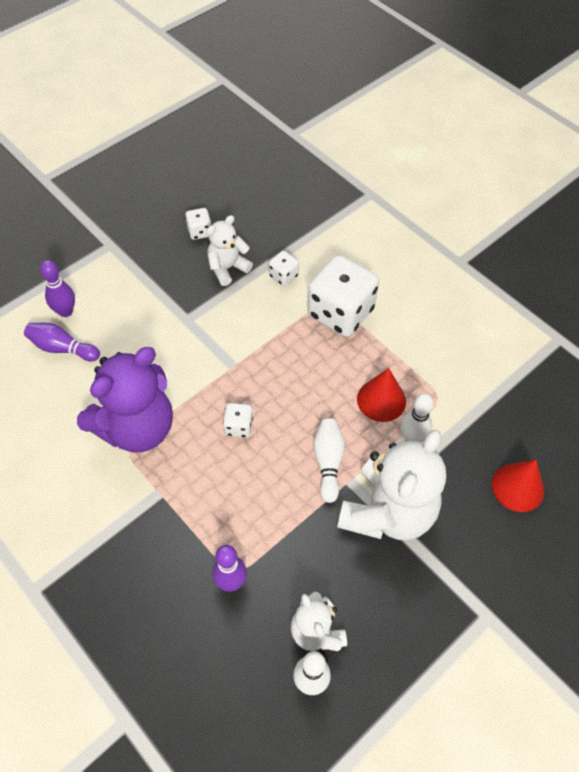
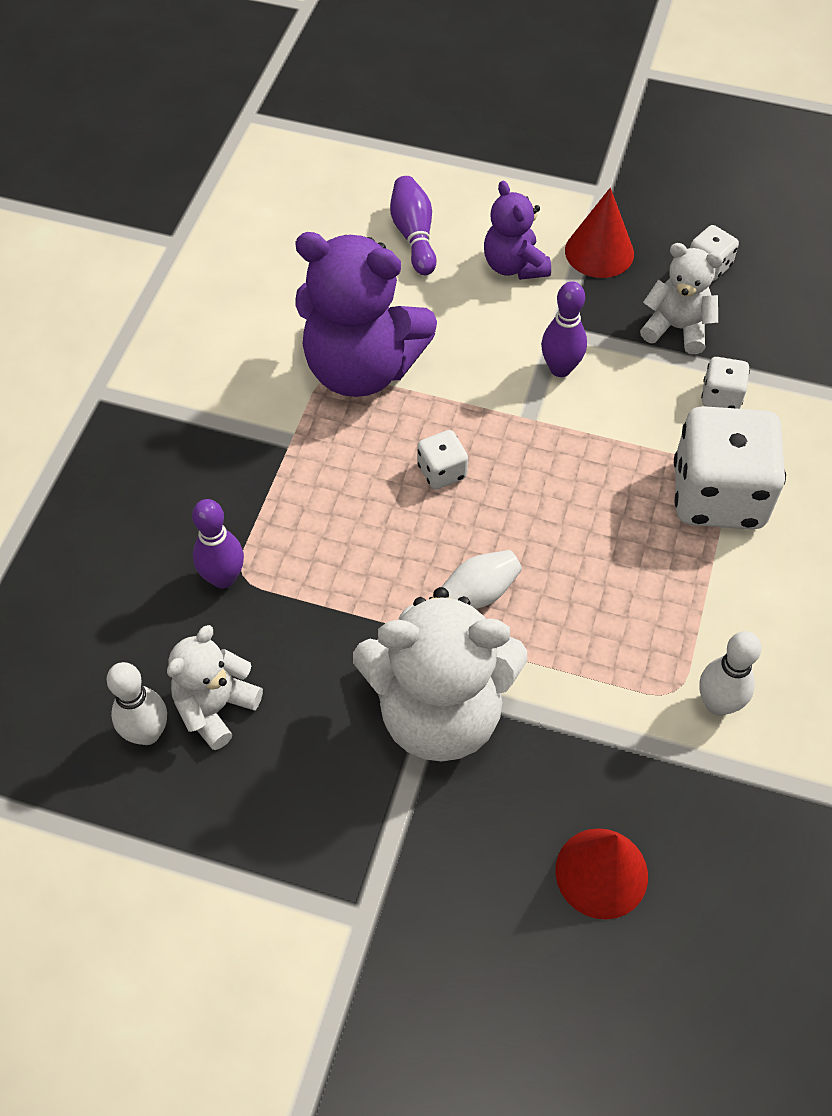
camera: 60 degrees right, 0 degrees up
(65, 311) = (467, 208): purple bowling pin -> purple bowling pin (560, 368)
(126, 313) = (514, 266): none -> purple teddy bear
(381, 400) = (611, 618): red cone -> red cone (599, 252)
(412, 439) = (578, 688): white bowling pin -> white bowling pin (717, 704)

